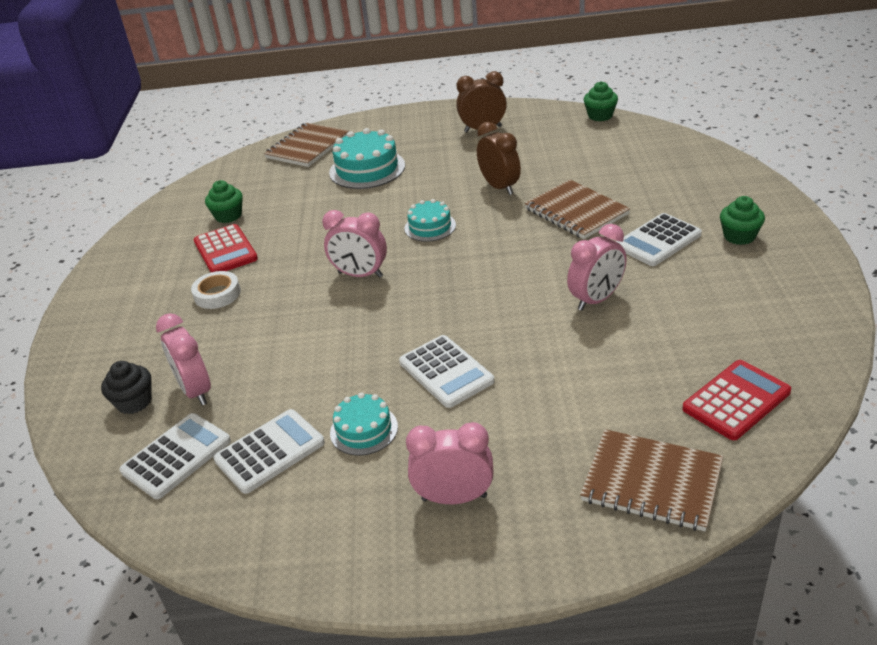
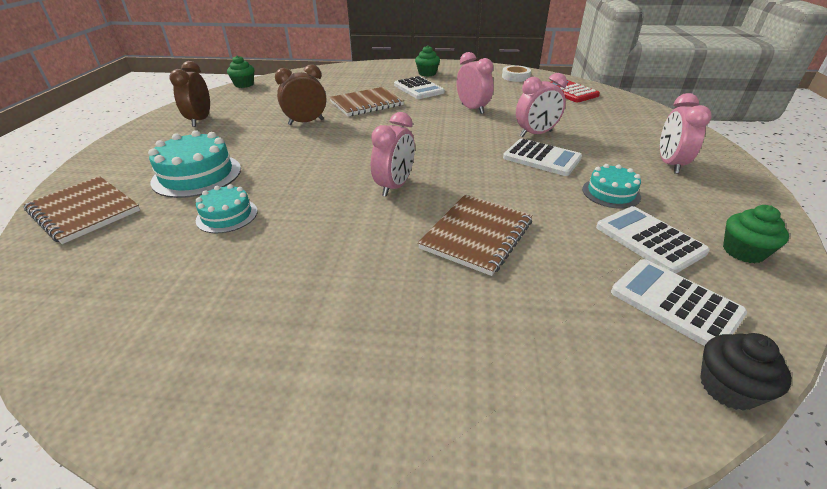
camera: 85 degrees left, 0 degrees up
(134, 402) = (589, 351): black cupcake -> black cupcake (728, 388)
(195, 391) = (566, 293): pink clock -> pink clock (536, 134)
(217, 294) = (378, 282): white tape -> white tape (515, 77)
(225, 250) = (278, 278): red calculator -> none
(228, 216) = (187, 278): green cupcake -> green cupcake (743, 251)
(430, 227) = (340, 151): turquoise cake -> turquoise cake (227, 215)
(446, 372) = (541, 158): white calculator -> white calculator turned 60 degrees clockwise
(652, 482) = (635, 114): brown notebook -> brown notebook (476, 235)

